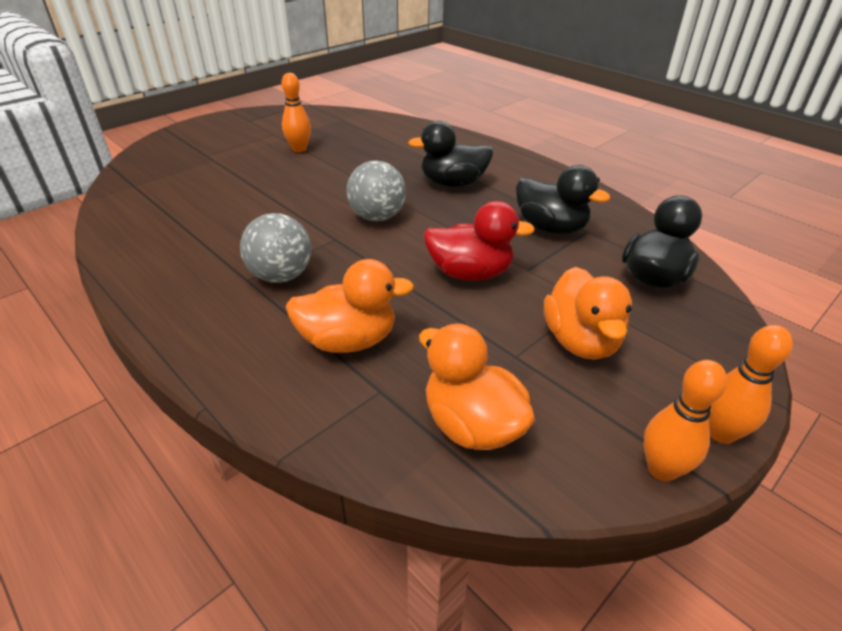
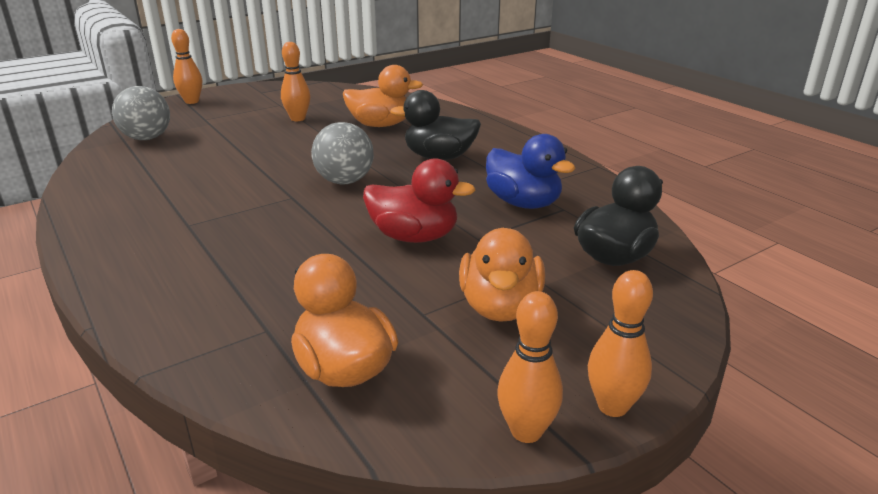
camera: 10 degrees right, 10 degrees down
(183, 135) = (192, 101): none -> orange bowling pin
(281, 276) = (222, 224): grey ball -> grey ball (147, 138)
(348, 340) = (258, 284): orange duck -> orange duck (380, 125)
(550, 228) = (523, 203): black duck -> blue duck

